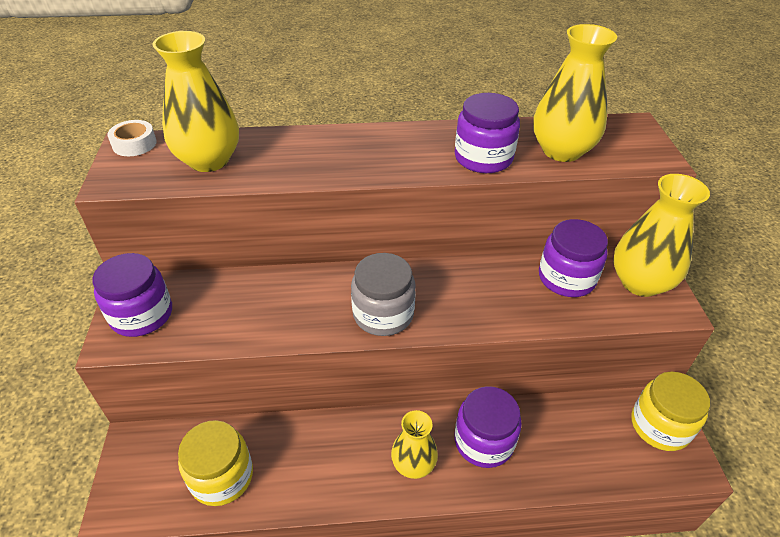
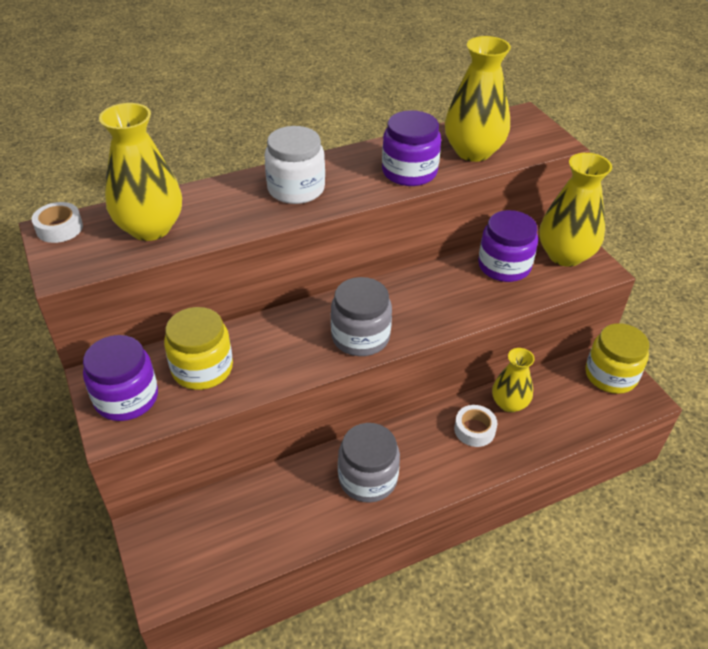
camera: 20 degrees left, 0 degrees up
(222, 476) = (253, 531): yellow jar -> yellow jar (202, 368)
(353, 459) = (368, 478): none -> grey jar
(362, 152) = (296, 189): none -> white jar
(413, 464) = (423, 466): yellow vase -> yellow vase (509, 403)
(484, 441) = (474, 430): purple jar -> white tape

